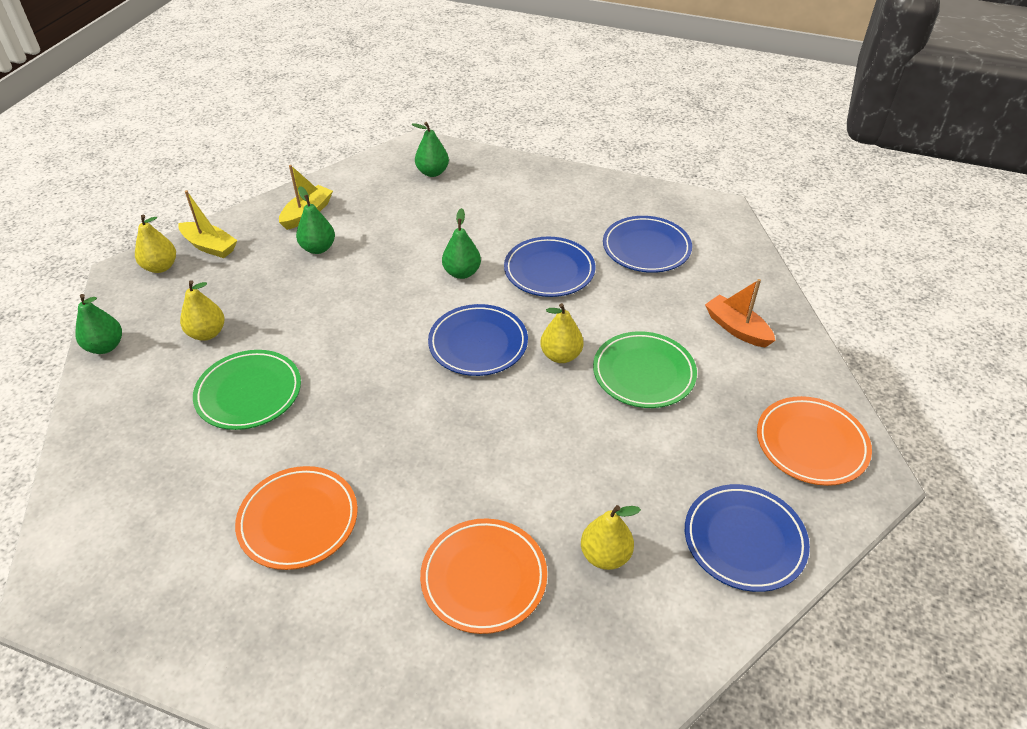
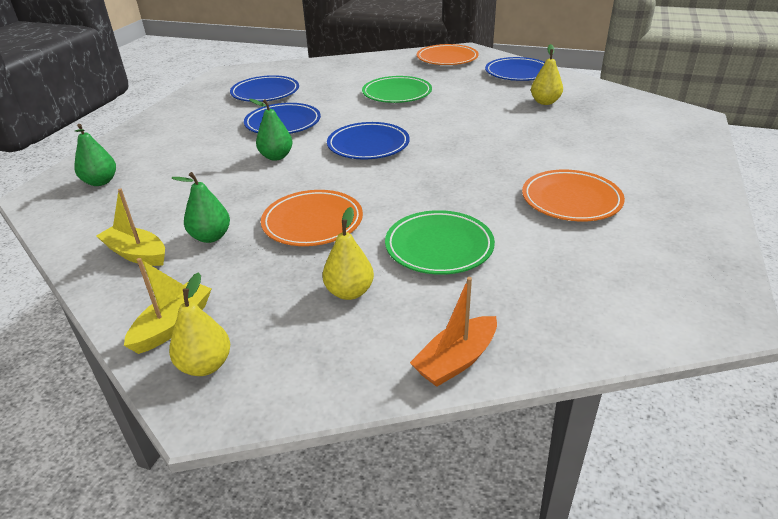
camera: 90 degrees left, 10 degrees down
(105, 346) = (372, 379): green pear -> none
(484, 578) = (580, 132): orange plate -> orange plate (312, 222)
(561, 355) = (381, 117): yellow pear -> none
(737, 328) = (355, 71): orange boat -> orange boat (456, 360)

